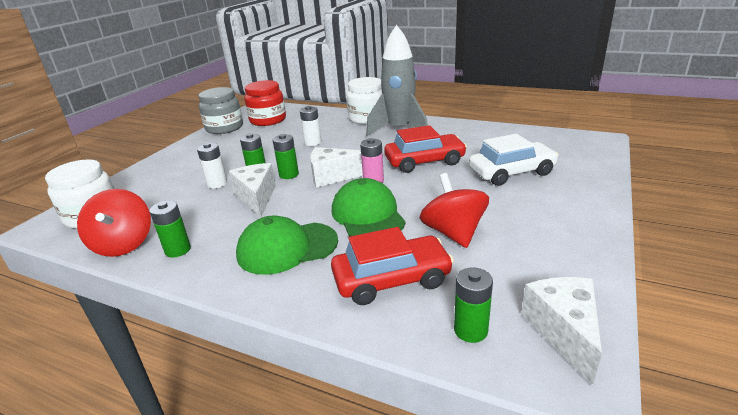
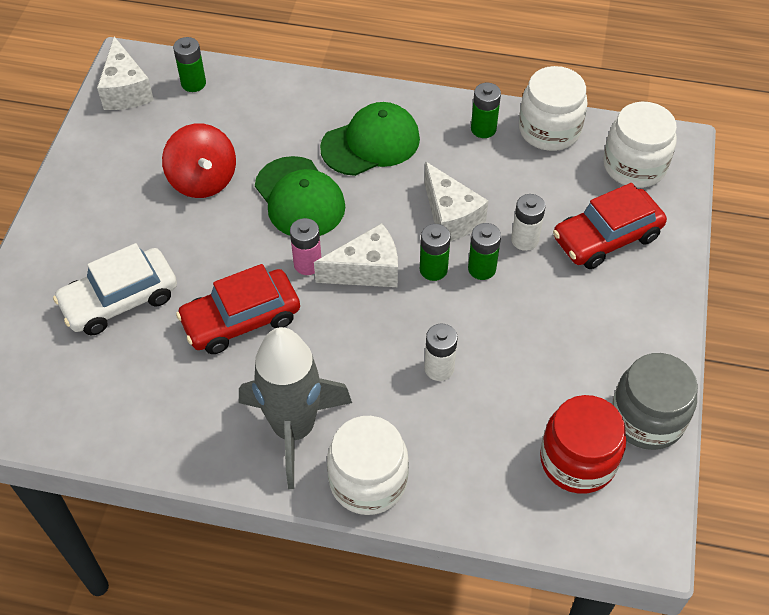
camera: 165 degrees right, 25 degrees up
(123, 244) = (549, 130): red spinning top -> white jar
(391, 279) = (259, 119): red car -> red car (606, 237)

